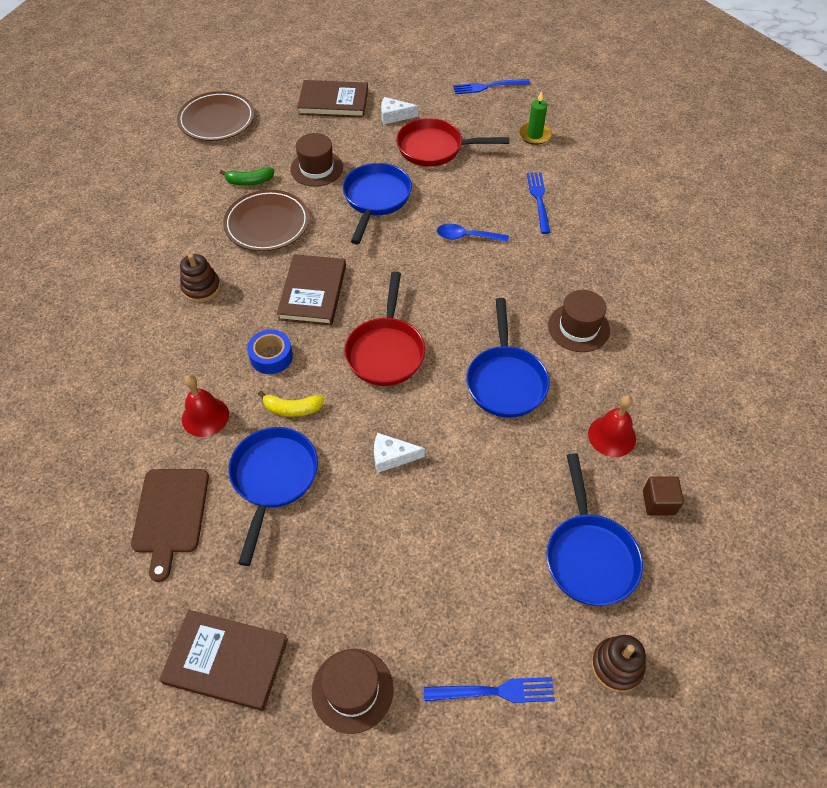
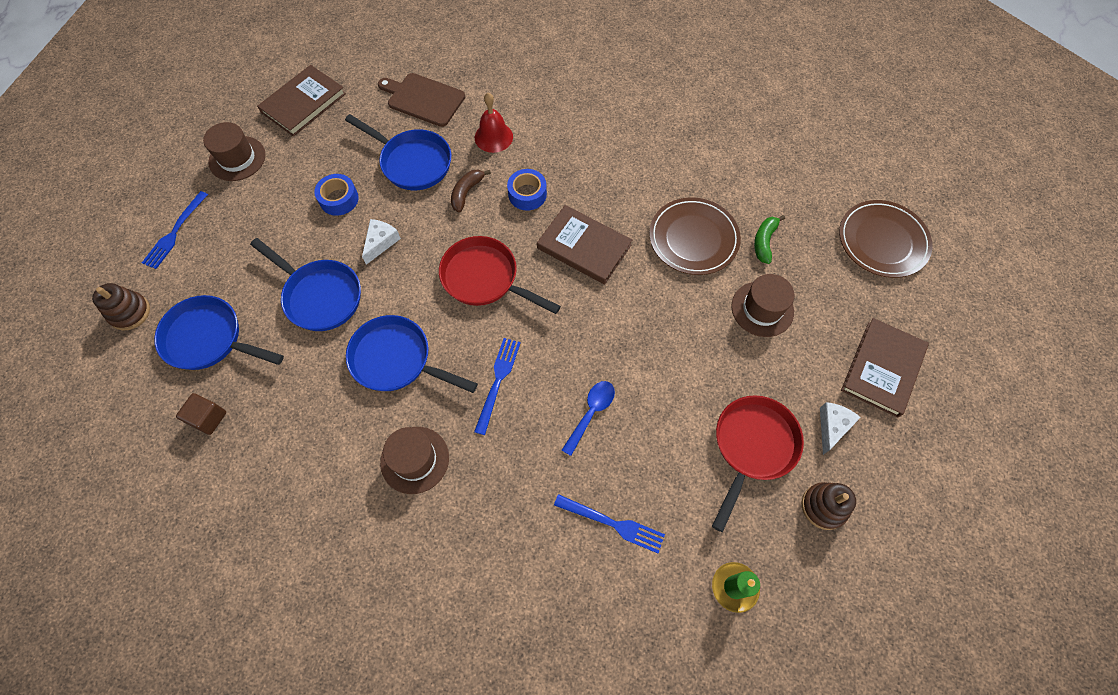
camera: 115 degrees right, 10 degrees up
(201, 288) = (632, 167): brown stacking toy -> brown stacking toy (823, 507)
(292, 409) = (466, 192): yellow banana -> brown banana
(357, 528) = (339, 199): none -> blue tape
(376, 199) = (688, 348): blue pan -> blue pan (320, 296)
(488, 87) = (862, 579): blue fork -> blue fork (498, 381)
(612, 436) = (288, 418): red bell -> none

